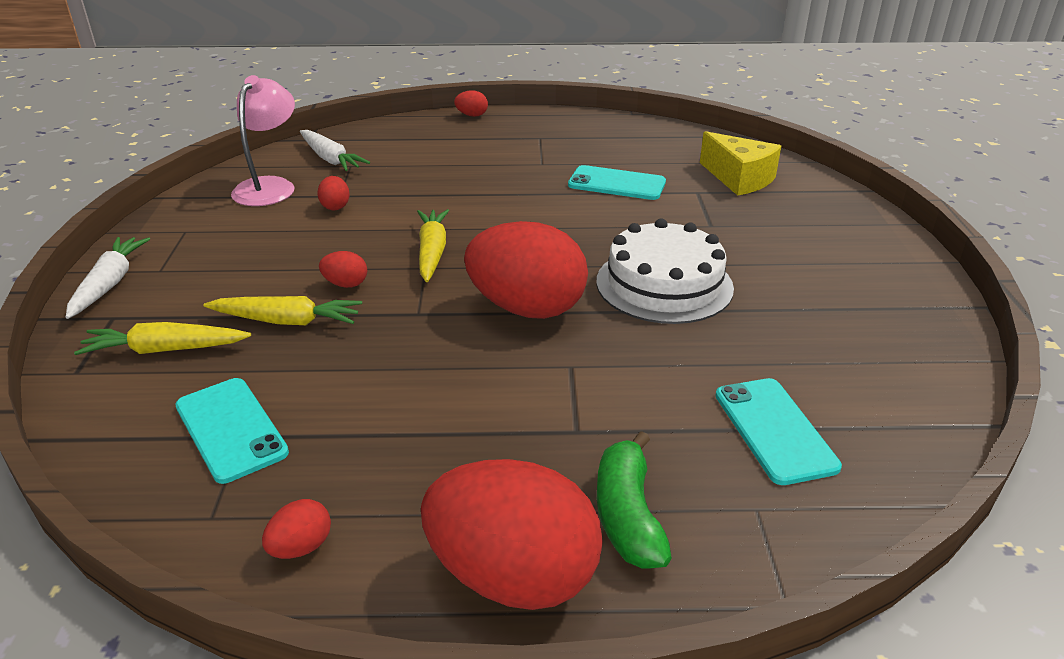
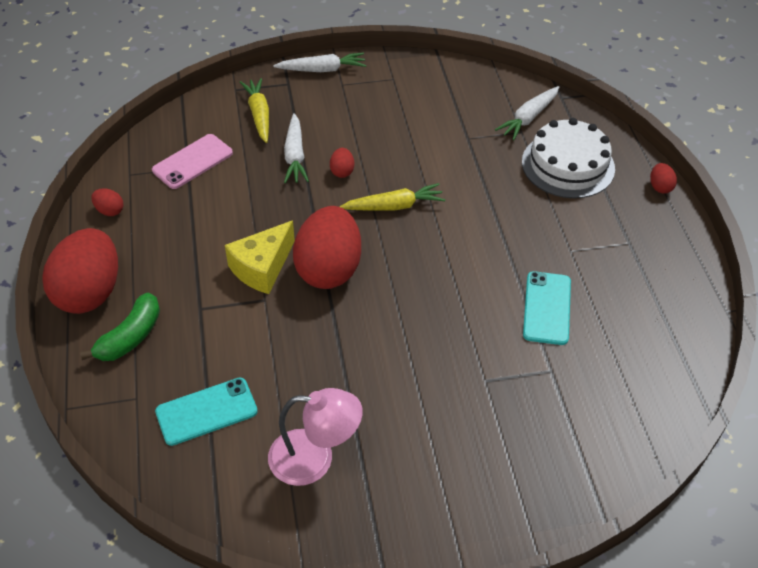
camera: 80 degrees right, 15 degrees up
(231, 429) = (193, 162): turquoise phone -> pink phone
(270, 186) = (470, 99): pink lamp -> pink lamp (315, 458)
(287, 321) = (295, 155): yellow carrot -> white carrot
(335, 206) = (449, 140): red egg -> none
(628, 515) = (130, 337): green banana -> green banana turned 135 degrees clockwise
(664, 284) = (377, 348): white cake -> white cake (568, 165)
(739, 179) = (592, 406): yellow cheese -> yellow cheese (262, 268)

